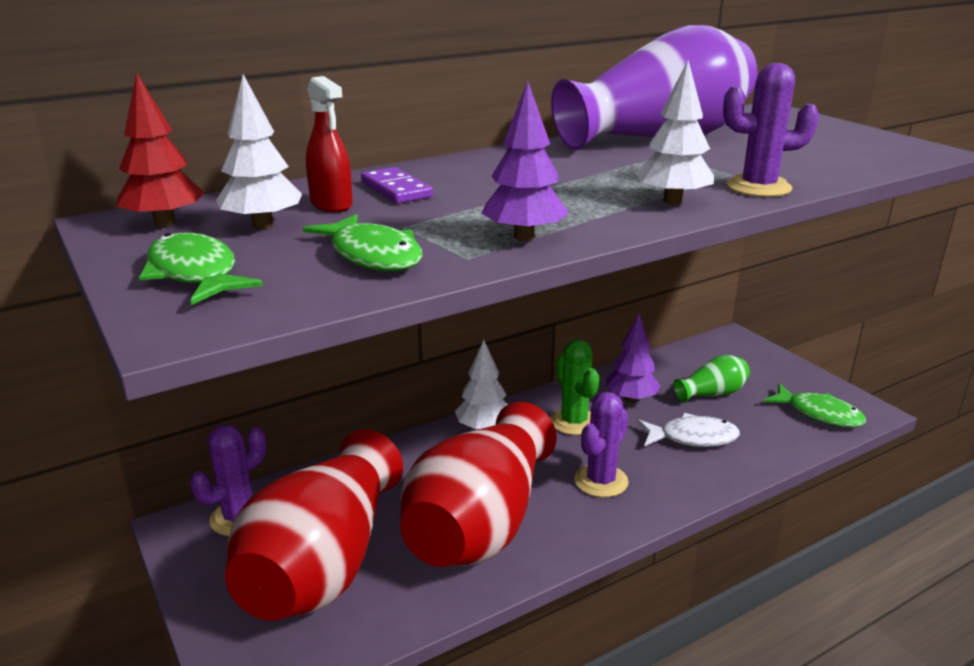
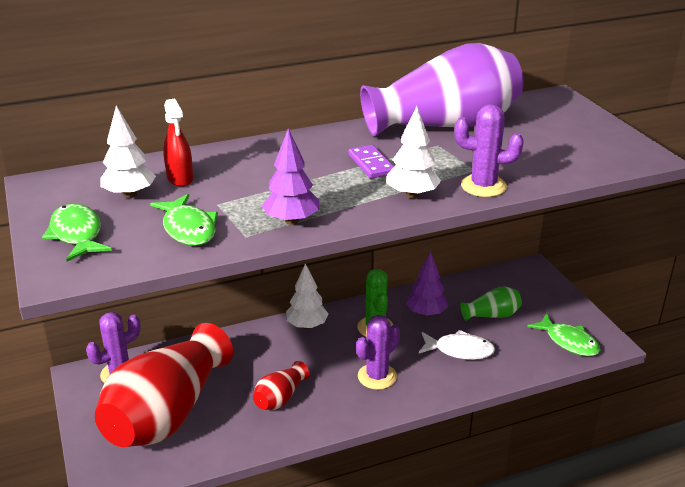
camera: 10 degrees right, 5 degrees up
(165, 223) = (70, 187): red tree -> none
(396, 189) = (228, 167): purple domino -> purple domino (371, 164)
(480, 524) = (280, 398): red vase -> red vase, size x0.43

